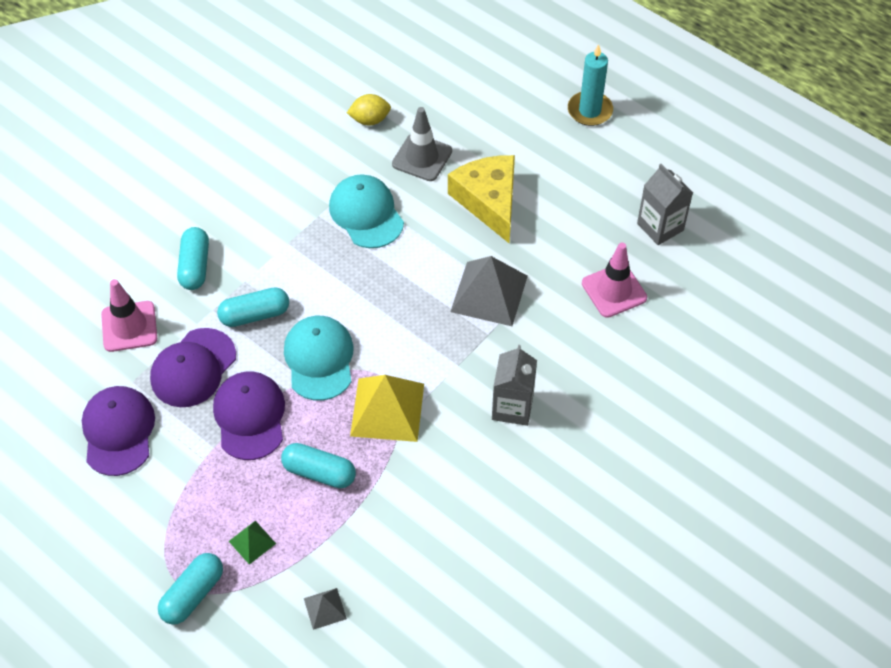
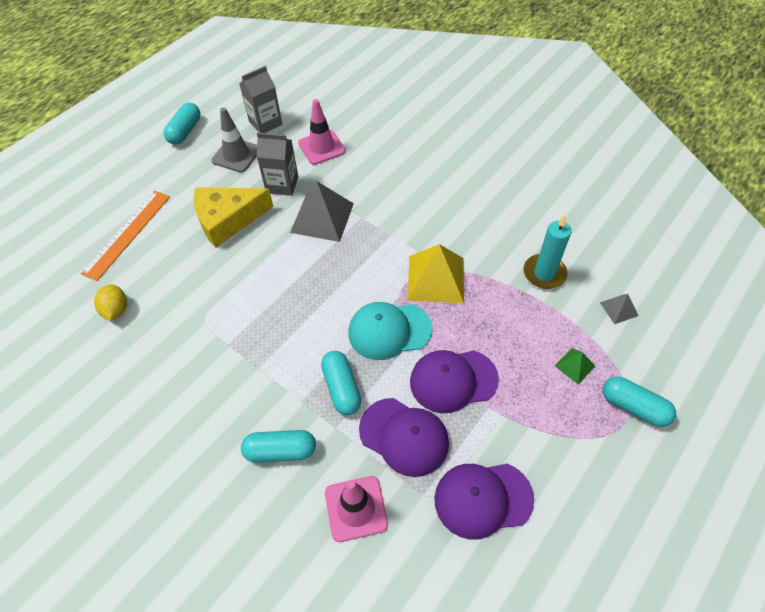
camera: 90 degrees left, 0 degrees up
(319, 472) = (501, 322): turquoise capsule -> turquoise capsule (185, 131)
(366, 213) = (230, 306): turquoise cap -> none
(422, 157) = (171, 267): grey traffic cone -> grey traffic cone (236, 155)
(472, 113) = (127, 234): none -> orange ruler
(512, 407) = (426, 202): grey carton -> grey carton (282, 184)
(589, 111) = (143, 159): turquoise candle -> turquoise candle (544, 273)

